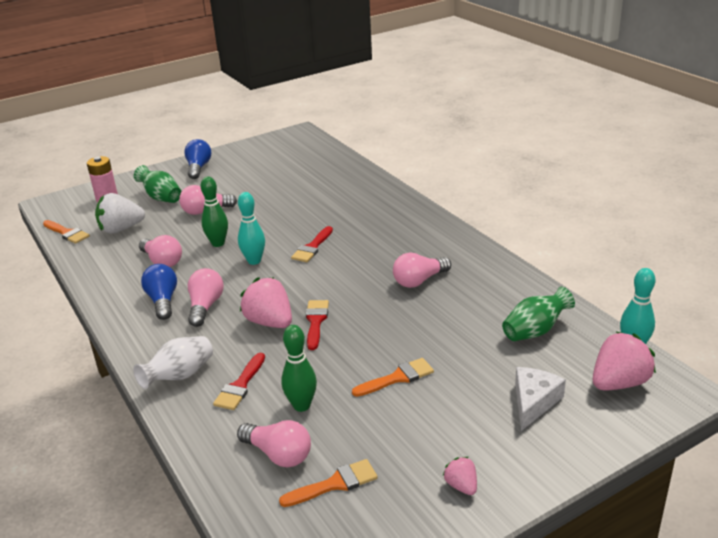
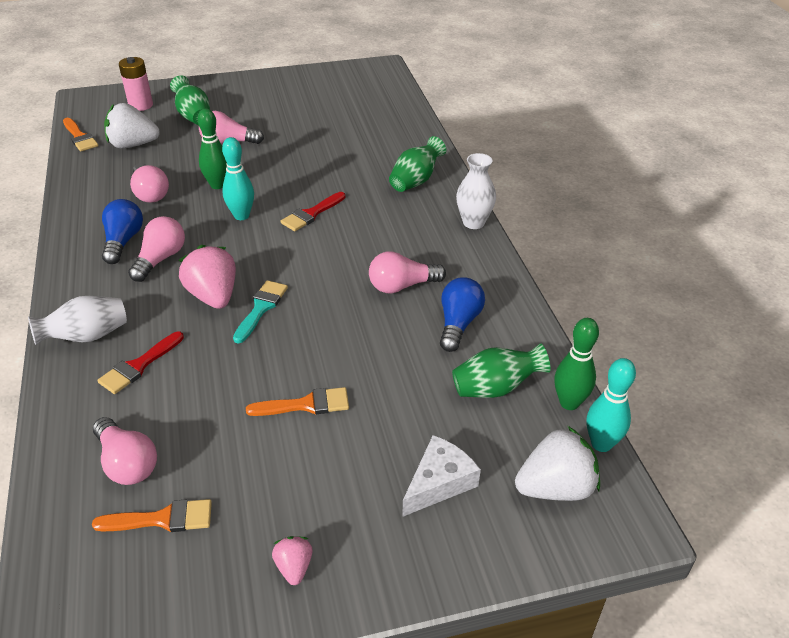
camera: 15 degrees right, 10 degrees up
(198, 168) = (251, 88): blue light bulb -> blue light bulb (458, 323)
(301, 405) = (185, 409): green bowling pin -> green bowling pin (569, 403)
(316, 322) = (261, 308): red brush -> turquoise brush
(382, 207) = (416, 181): none -> green vase
(446, 226) = (473, 222): none -> white vase
(619, 383) = (555, 487): pink strawberry -> white strawberry

